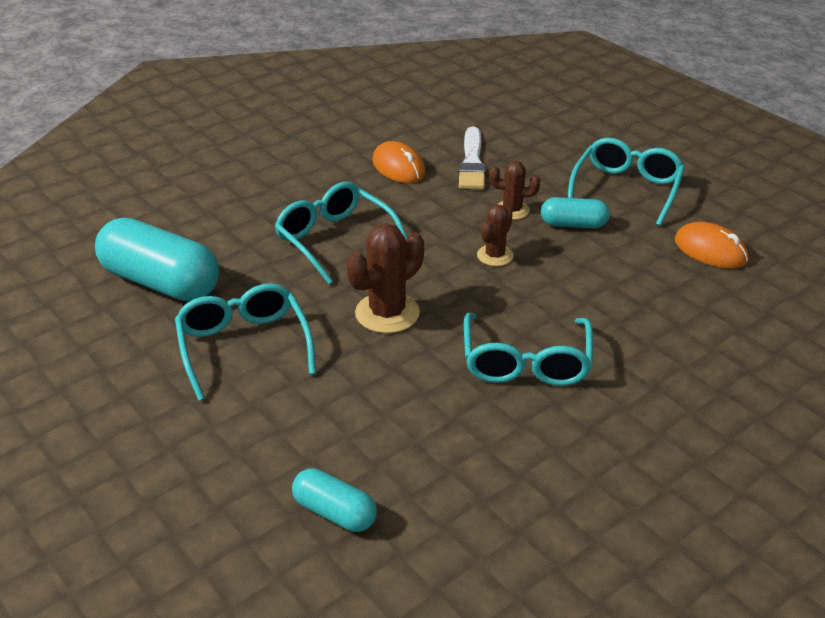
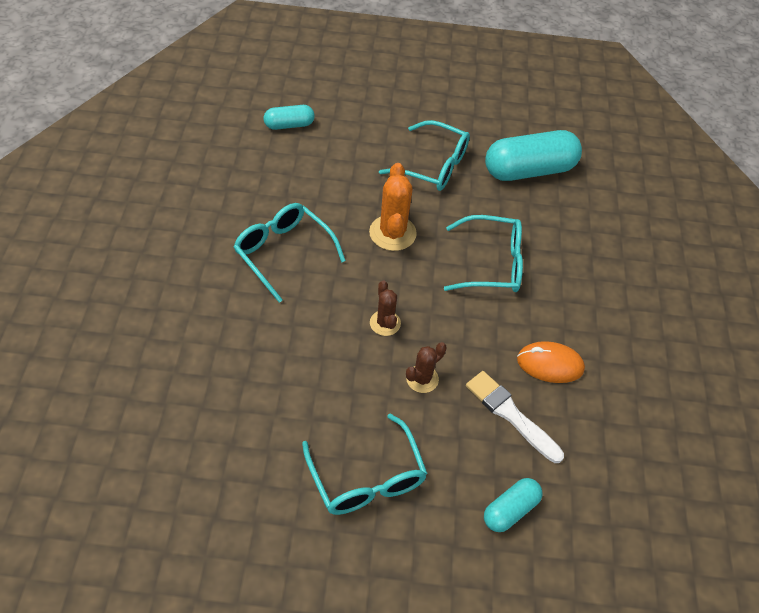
camera: 130 degrees right, 15 degrees up
(387, 313) = (392, 233): brown cactus -> orange cactus
(573, 224) = (366, 397): turquoise capsule -> turquoise capsule (510, 510)
(710, 250) = (245, 445): orange mouse -> none

